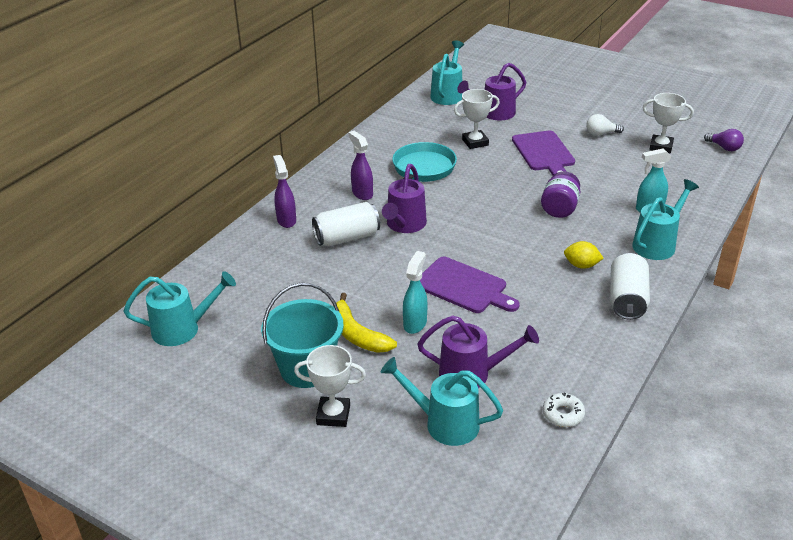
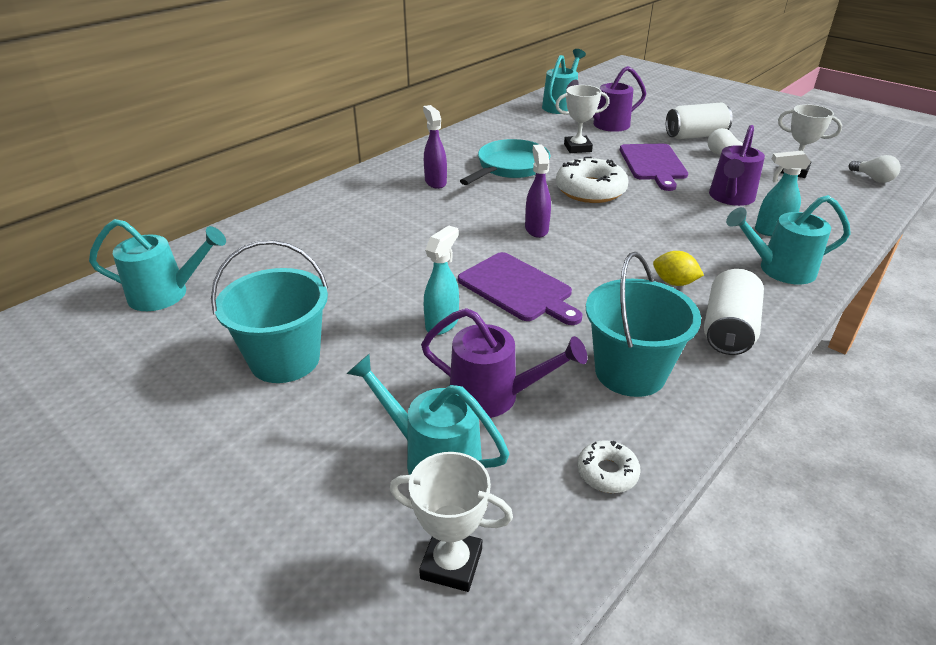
camera: 10 degrees right, 0 degrees up
(286, 220) = (341, 198): purple spray bottle -> purple spray bottle (536, 229)
(333, 415) = (290, 423): white trophy -> white trophy (451, 563)
(347, 238) = (400, 222): white can -> white can (695, 136)
(357, 334) = (365, 326): yellow banana -> none
(404, 225) = (470, 217): purple watering can -> purple watering can (730, 198)
(497, 186) = (590, 190): none -> white donut
(559, 209) = (659, 219): purple jar -> none
(563, 342) = (630, 372): none -> turquoise bucket
(658, 244) = (778, 269): turquoise watering can -> turquoise watering can turned 150 degrees counterclockwise
(724, 147) = (873, 178): purple light bulb -> white light bulb

